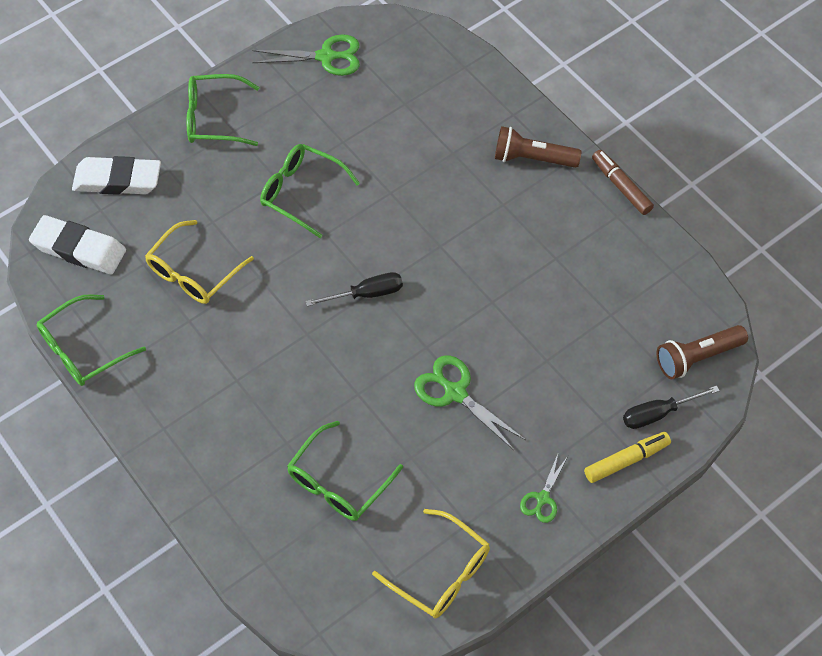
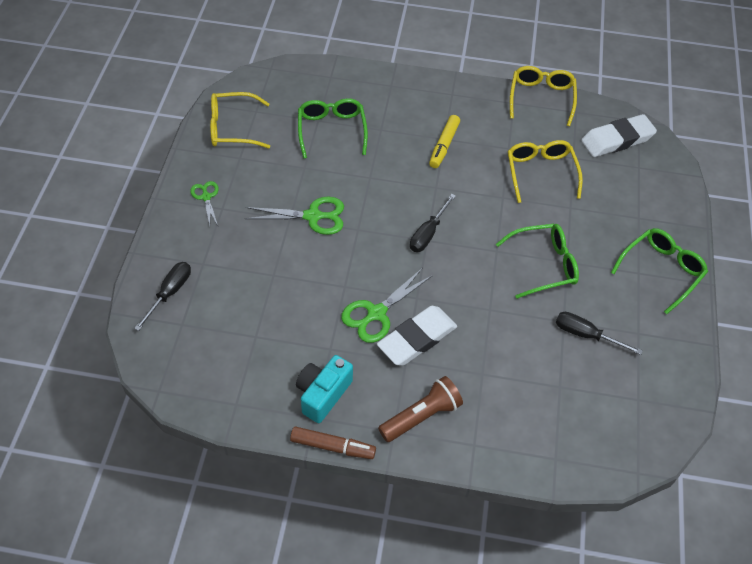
camera: 135 degrees right, 5 degrees down
(83, 349) = (541, 98): green glasses -> yellow glasses
(118, 180) = (655, 189): white eraser -> white eraser (417, 339)
(326, 57) = (658, 379): green scissors -> green scissors (376, 313)
(339, 120) = (586, 335): none -> black screwdriver
(594, 228) = (323, 394): none -> turquoise camera
(626, 460) = (170, 251): yellow marker -> yellow marker (444, 145)
(697, 357) = (169, 350): brown flashlight -> none

